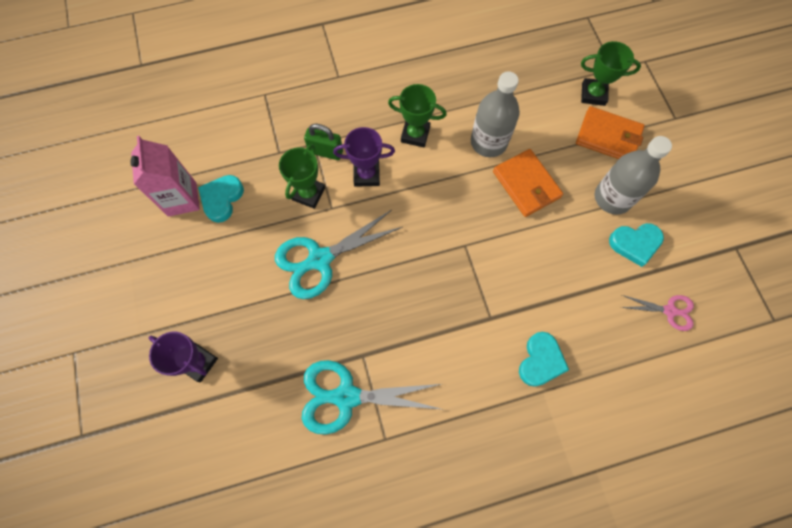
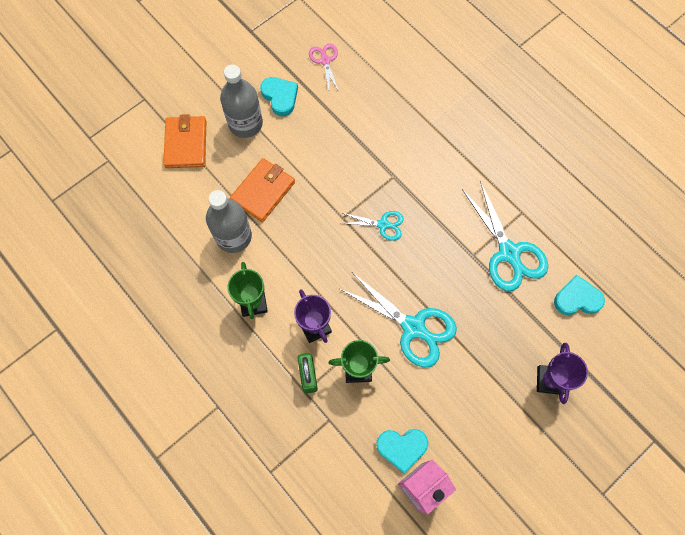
camera: 115 degrees left, 0 degrees up
(439, 281) = (383, 224): none -> turquoise scissors
(541, 361) = (408, 131): turquoise heart -> turquoise heart (577, 298)
(593, 94) = (144, 168): green trophy -> none

